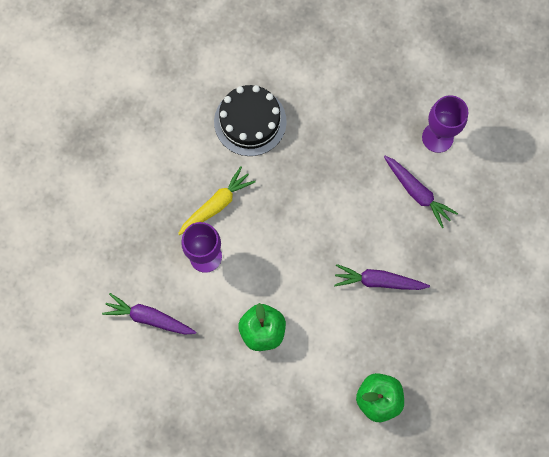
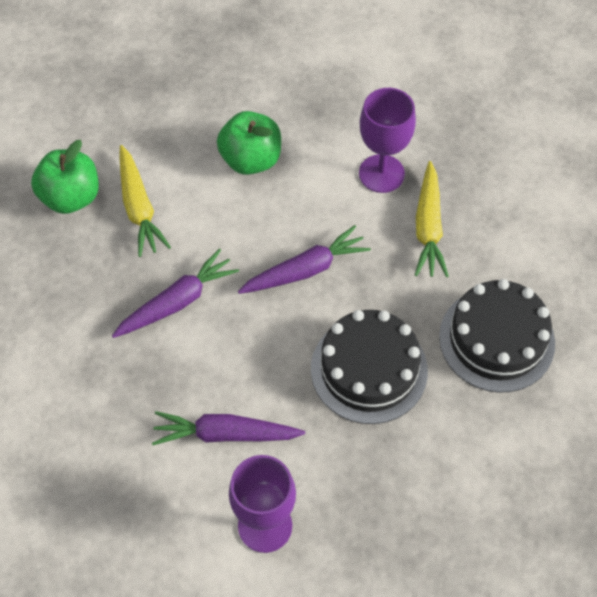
camera: 135 degrees right, 15 degrees down
(149, 318) = (370, 83): purple carrot -> purple carrot (305, 270)
(322, 162) = (369, 369): none -> black cake
(348, 357) = (139, 207): none -> yellow carrot

